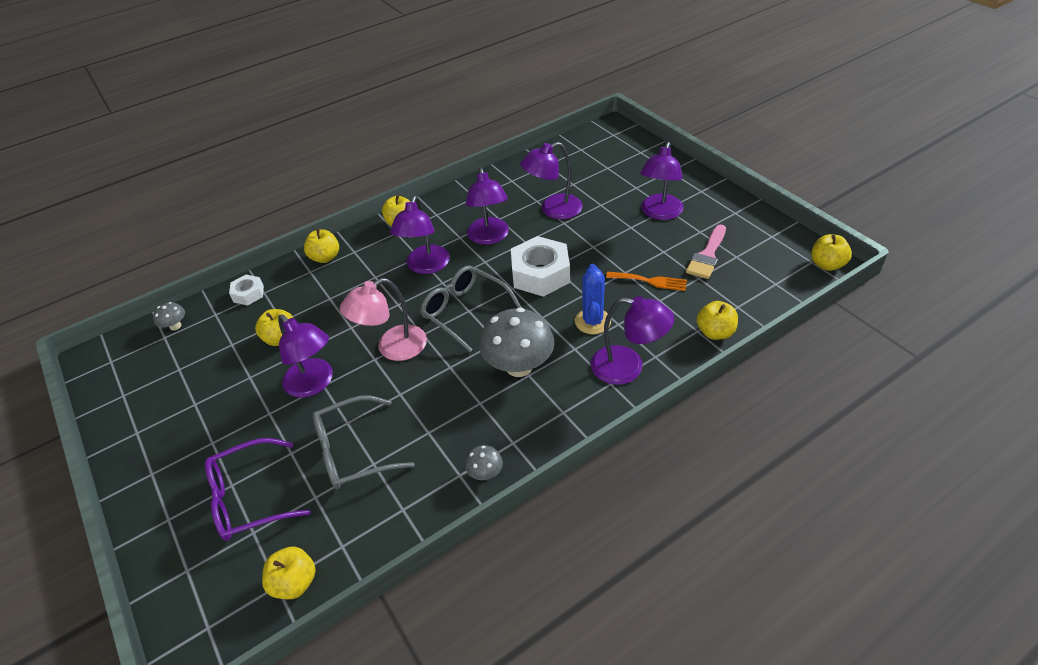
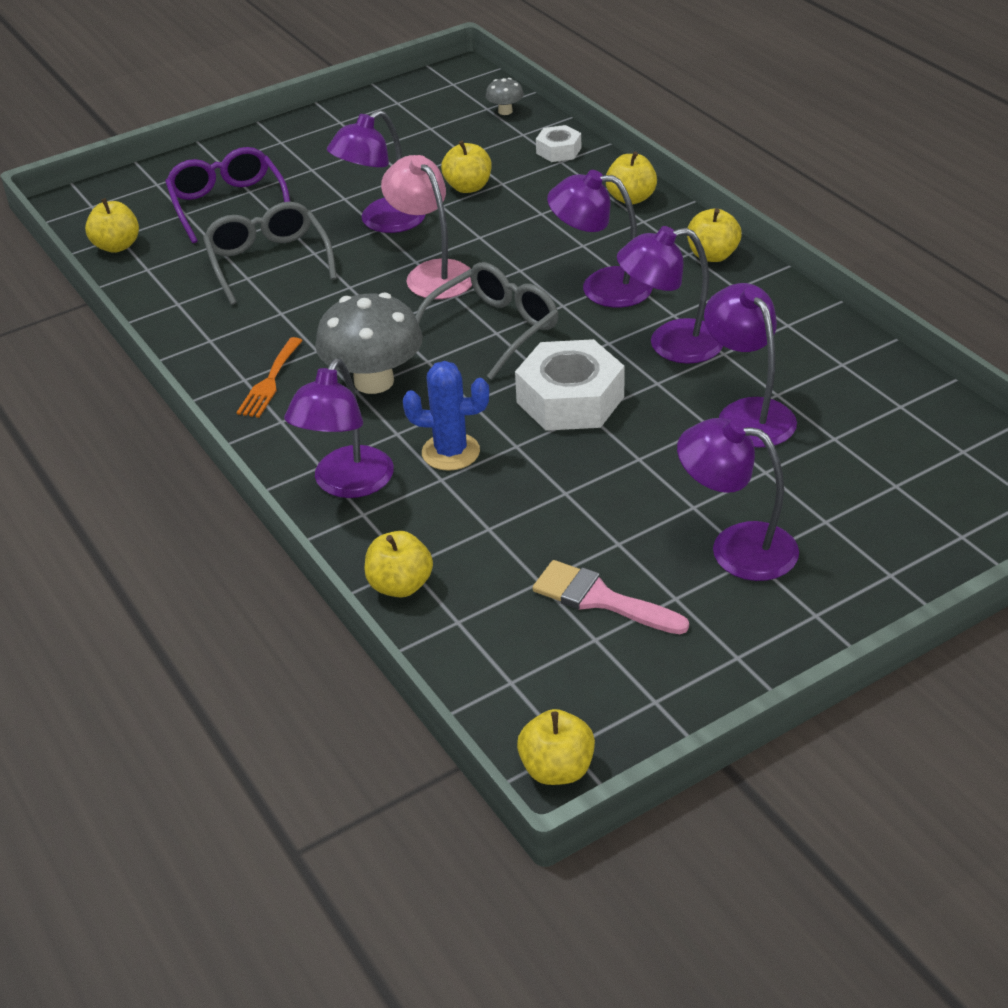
camera: 90 degrees right, 5 degrees down
(485, 473) = (205, 359): grey mushroom -> none
(650, 281) = (537, 520): orange fork -> orange fork (270, 381)

